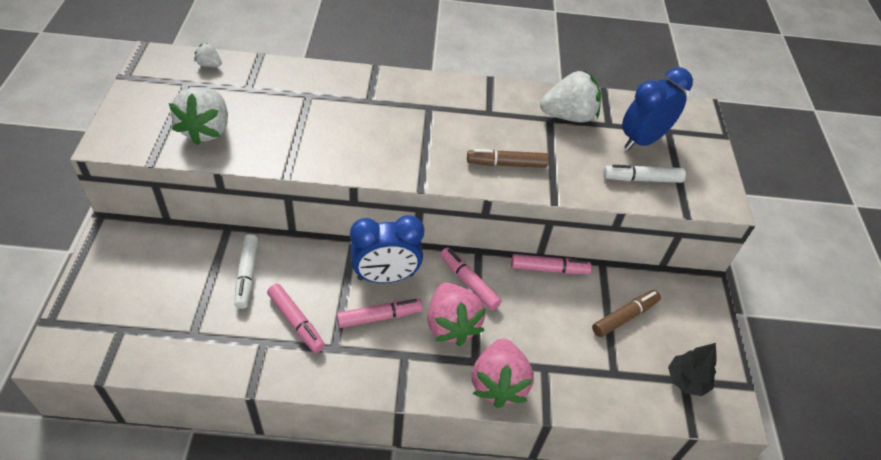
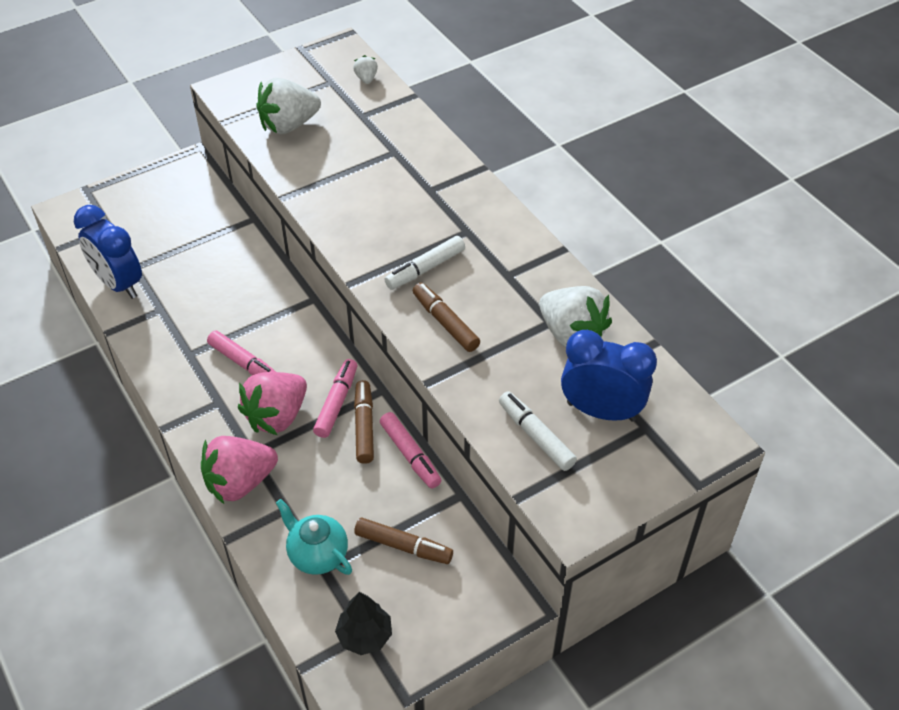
camera: 60 degrees right, 0 degrees up
(247, 275) = (216, 259): white marker -> white marker (425, 269)
(296, 322) = (195, 316): pink marker -> none
(385, 276) = (291, 343): blue clock -> blue clock (119, 284)
(503, 279) = (364, 426): none -> brown marker
(600, 371) = (317, 554): none -> turquoise teapot

